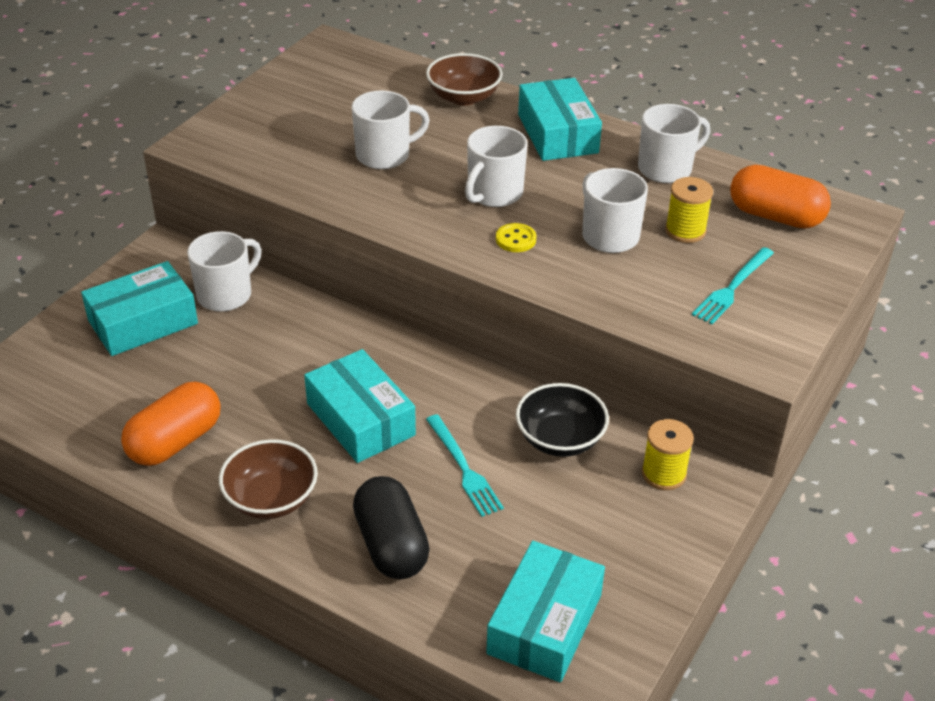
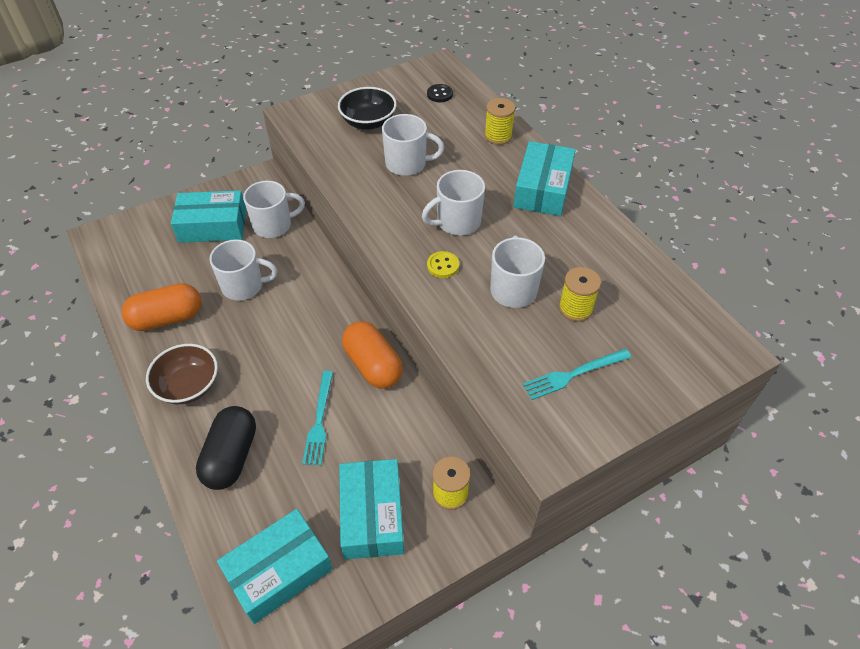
camera: 30 degrees right, 10 degrees up
(357, 74) = (439, 94): none -> black button
(360, 419) = (284, 352): turquoise box -> turquoise box (372, 515)
(464, 97) = (498, 136): brown bowl -> yellow spool
(560, 439) = (399, 429): black bowl -> black bowl (368, 122)
(666, 169) = (603, 248): white mug -> white mug (244, 286)
(775, 216) = (660, 324): orange capsule -> orange capsule (373, 365)

